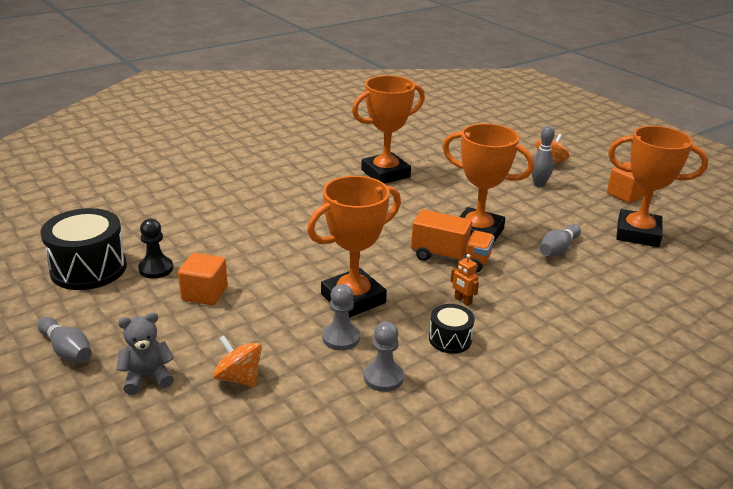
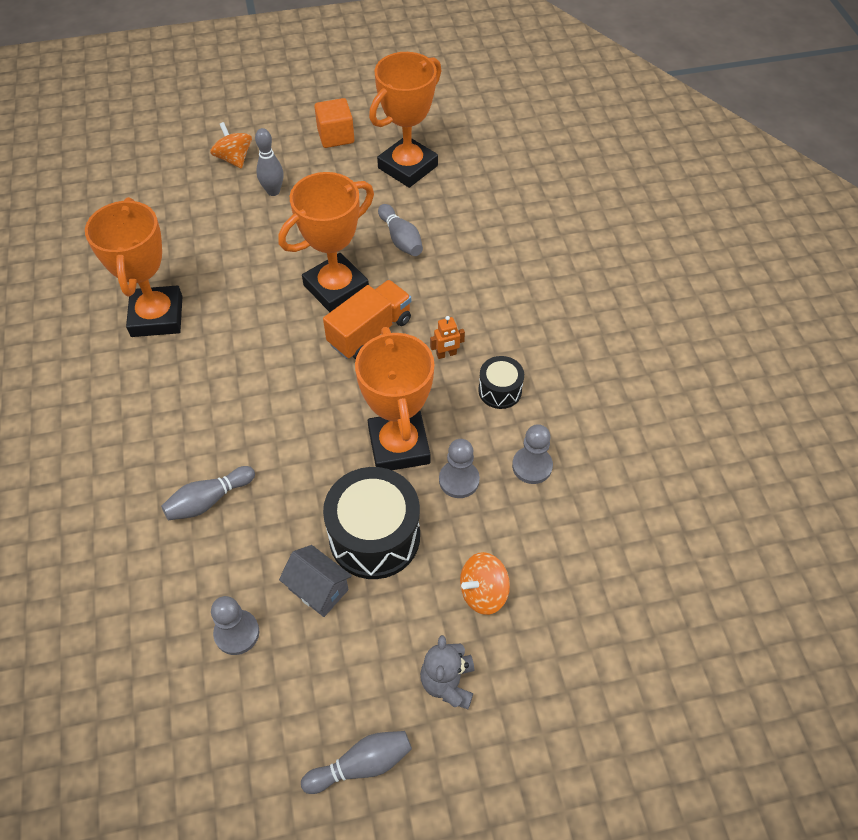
camera: 65 degrees left, 25 degrees up
(88, 268) = (193, 716): black drum -> black drum (374, 536)
(156, 269) = (237, 633): black pawn -> grey pawn
(204, 293) = (318, 589): orange cube -> grey house
(253, 231) = (209, 500): none -> grey bowling pin

